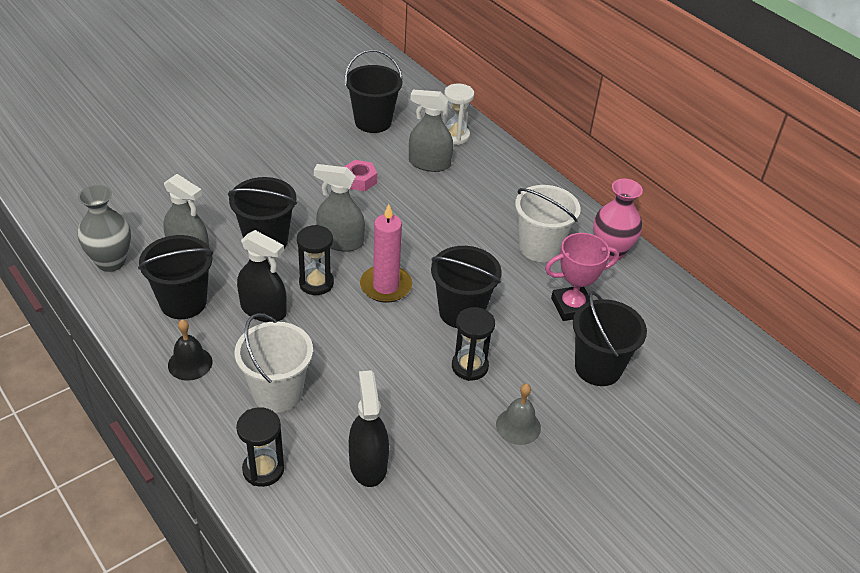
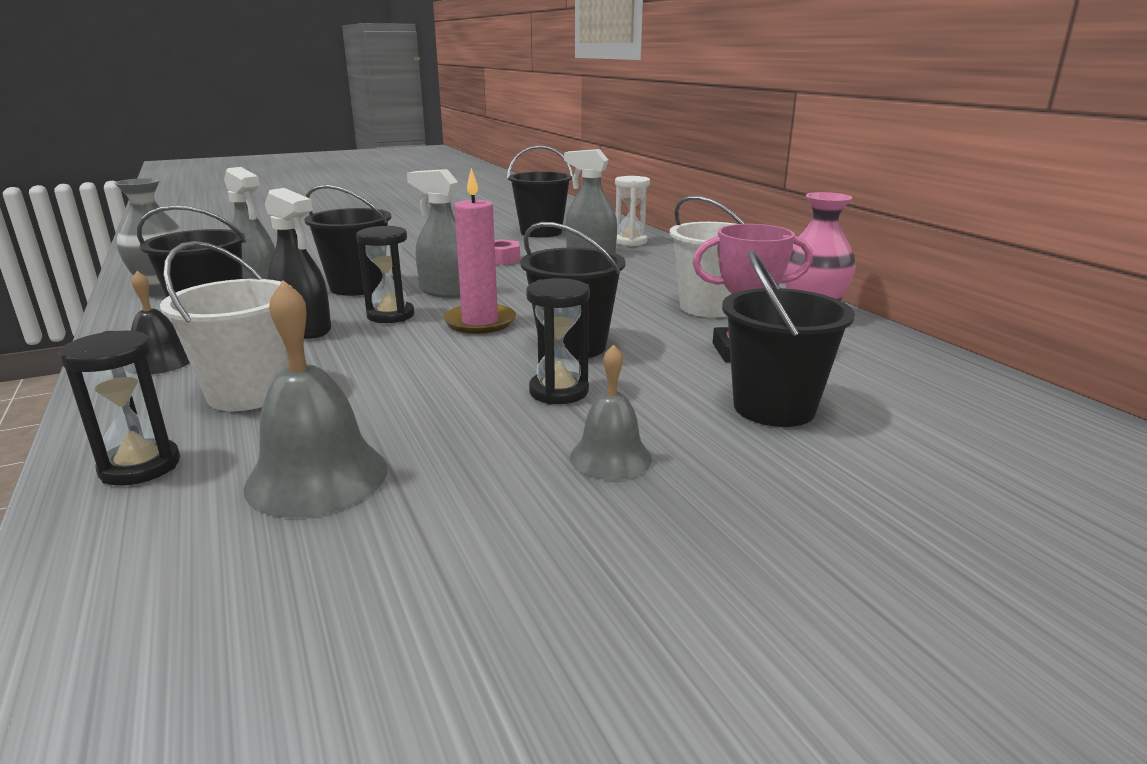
camera: 15 degrees right, 20 degrees down
(368, 464) = (317, 477): black spray bottle -> grey bell

